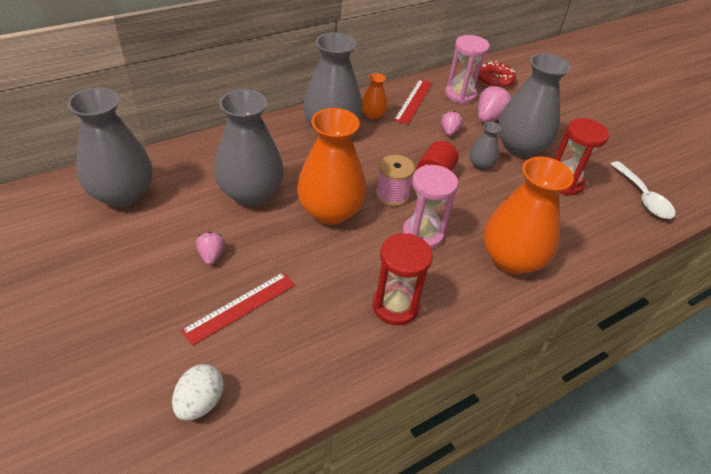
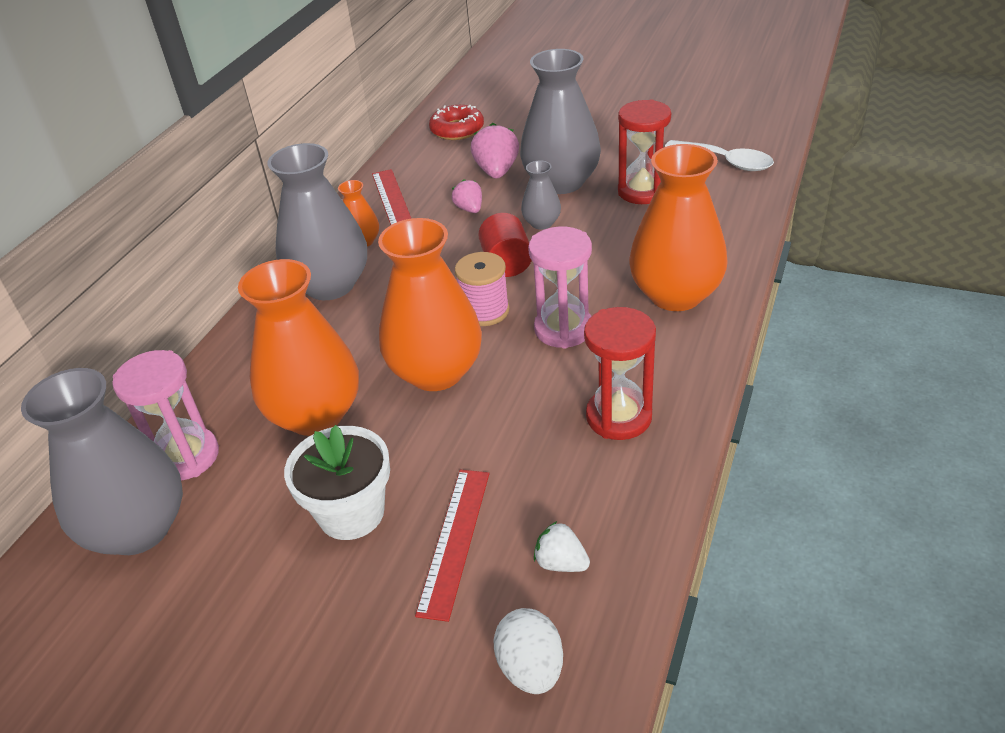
camera: 30 degrees left, 5 degrees down
(212, 255) = (351, 513): pink strawberry -> white flower pot
(251, 193) = (315, 415): grey vase -> orange vase
(275, 361) = (561, 563): none -> white strawberry
(460, 95) = (437, 165): pink hourglass -> pink hourglass (186, 457)

